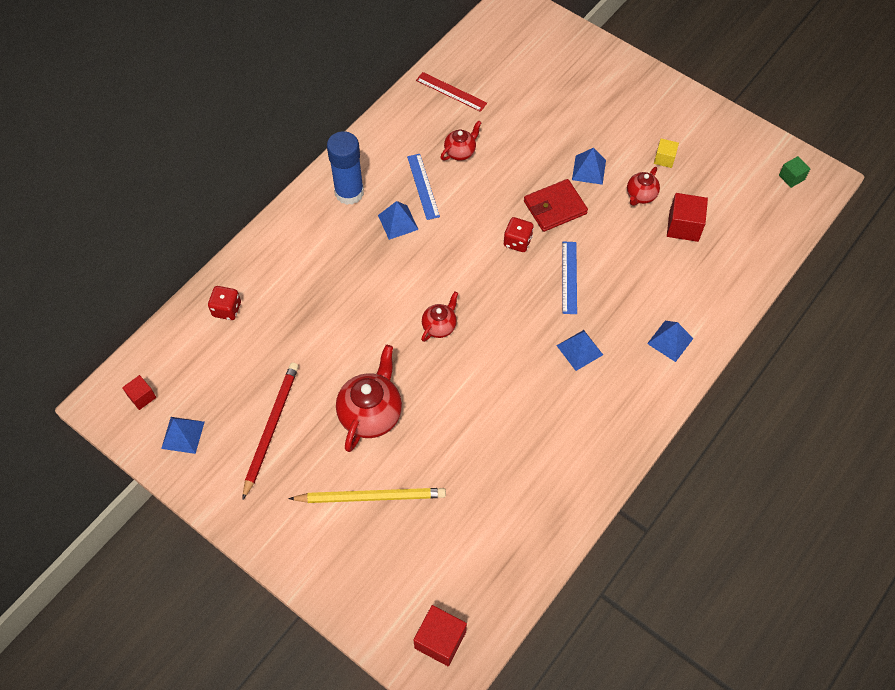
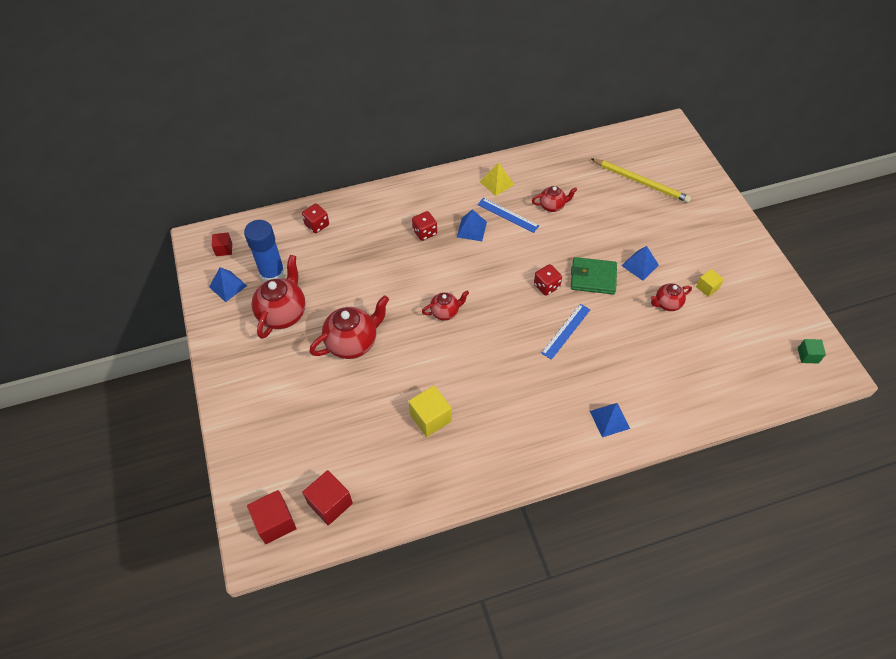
camera: 35 degrees right, 5 degrees down
(271, 428) = (283, 314): red pencil -> red teapot
(349, 192) = (454, 194): blue glue stick -> blue glue stick (272, 273)
(352, 252) = (425, 232): none -> red dice
(371, 497) = (309, 396): yellow pencil -> yellow pencil (641, 182)
(384, 156) = (497, 183): none -> yellow pyramid
(423, 186) = (508, 215): blue ruler -> blue ruler turned 75 degrees counterclockwise
(451, 91) = (577, 164): red ruler -> none
(508, 442) = (430, 418): none -> yellow cube
(555, 207) = (593, 278): red wallet -> green wallet
(579, 350) = (533, 385): blue pyramid -> none
(683, 226) = (685, 343): red cube -> red cube (330, 503)

